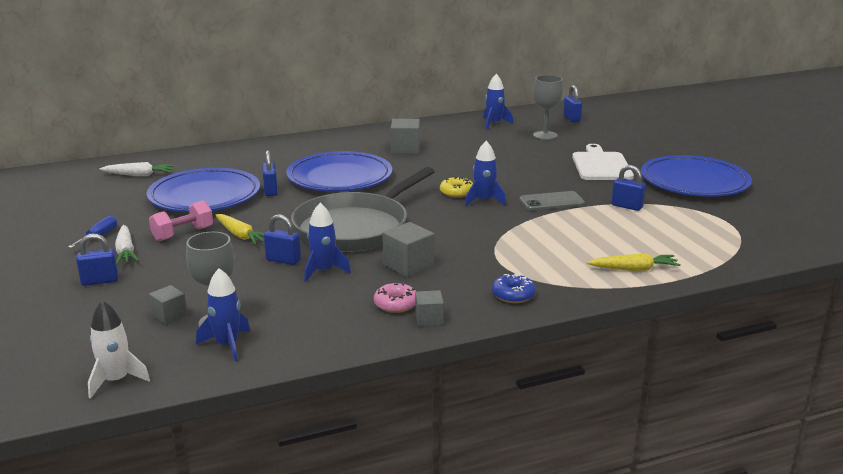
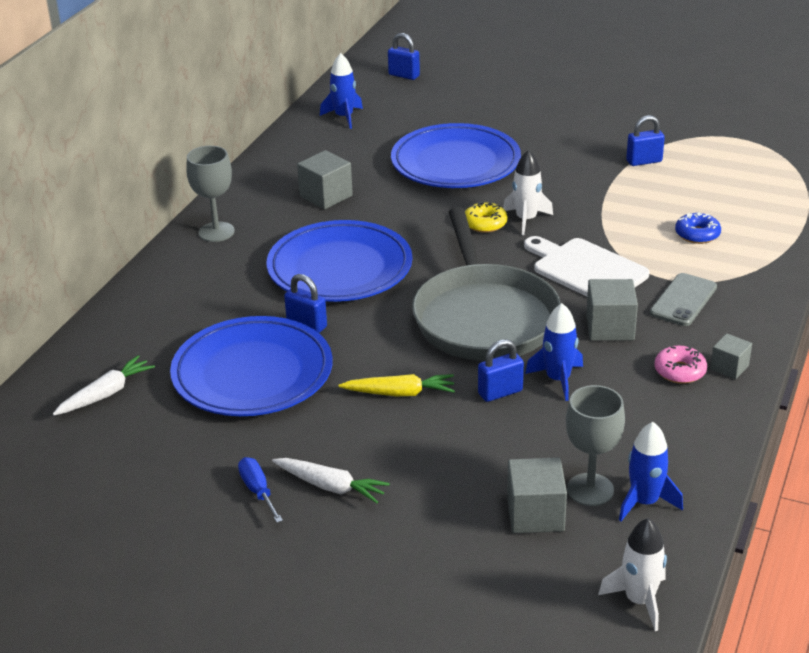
camera: 45 degrees left, 10 degrees up
(100, 281) = (387, 532): blue padlock -> none
(169, 315) = (535, 514): grey cube -> grey cube, size x1.61
(183, 234) = (339, 429): pink dumbbell -> none
(484, 201) = (526, 220): blue rocket -> white rocket
(513, 295) = (738, 304): blue donut -> blue donut (697, 234)
(545, 135) = (422, 110): grey goblet -> grey goblet (216, 232)
(551, 201) = (580, 189): grey phone -> grey phone (683, 300)
(601, 165) = (538, 124): white cutting board -> white cutting board (586, 269)
(634, 269) = (765, 225): yellow carrot -> none
(694, 182) = (642, 106): blue plate -> blue plate (455, 163)

